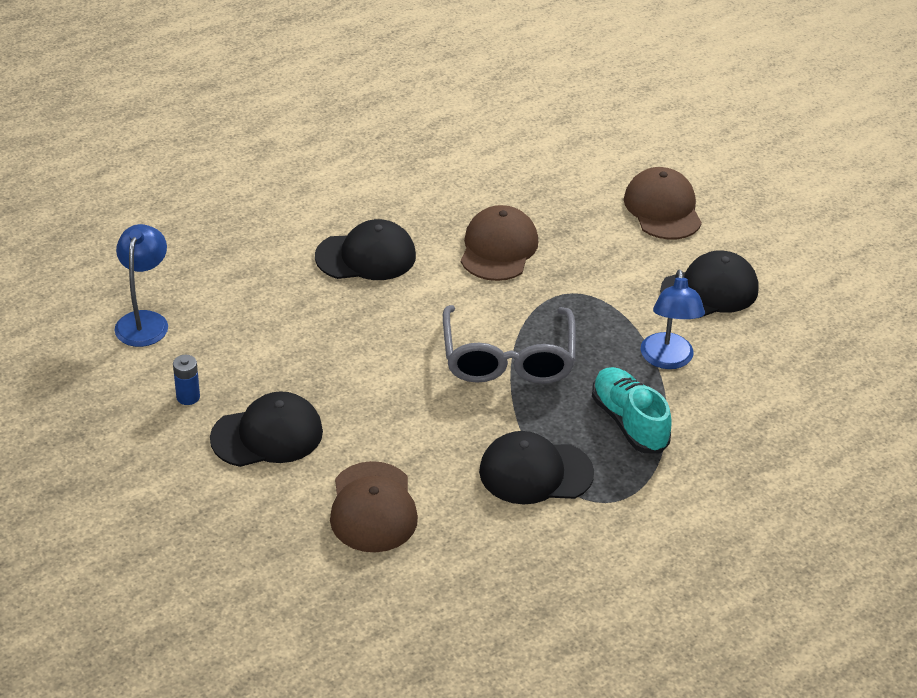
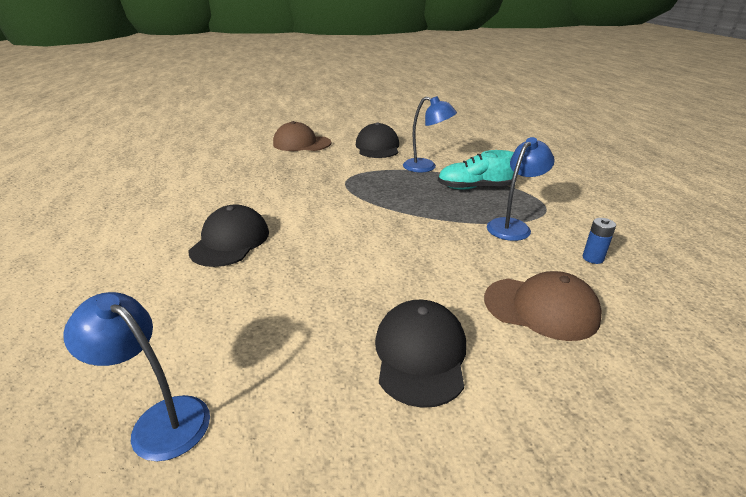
camera: 65 degrees left, 10 degrees down
(188, 397) = (325, 409): blue battery -> blue battery (593, 258)
(498, 248) = (281, 191): brown cap -> none
(508, 359) = (393, 211): grey glasses -> none
(535, 472) = (513, 226): black cap -> blue lamp

